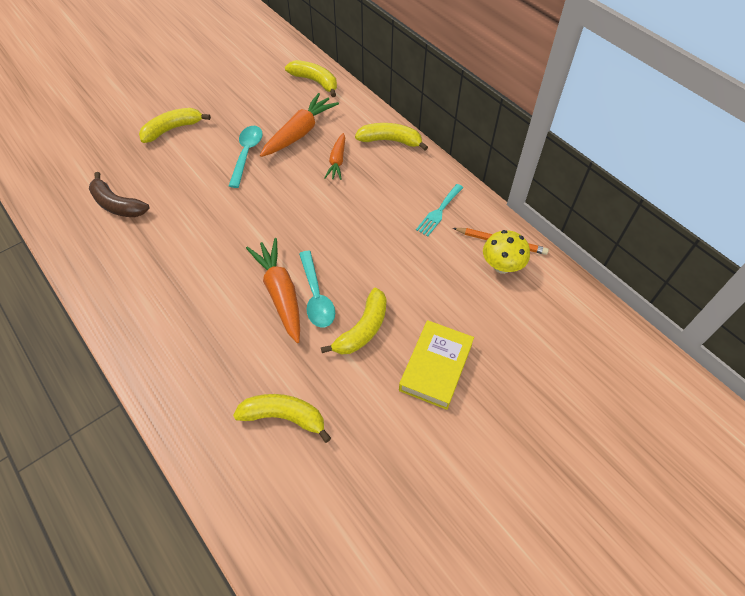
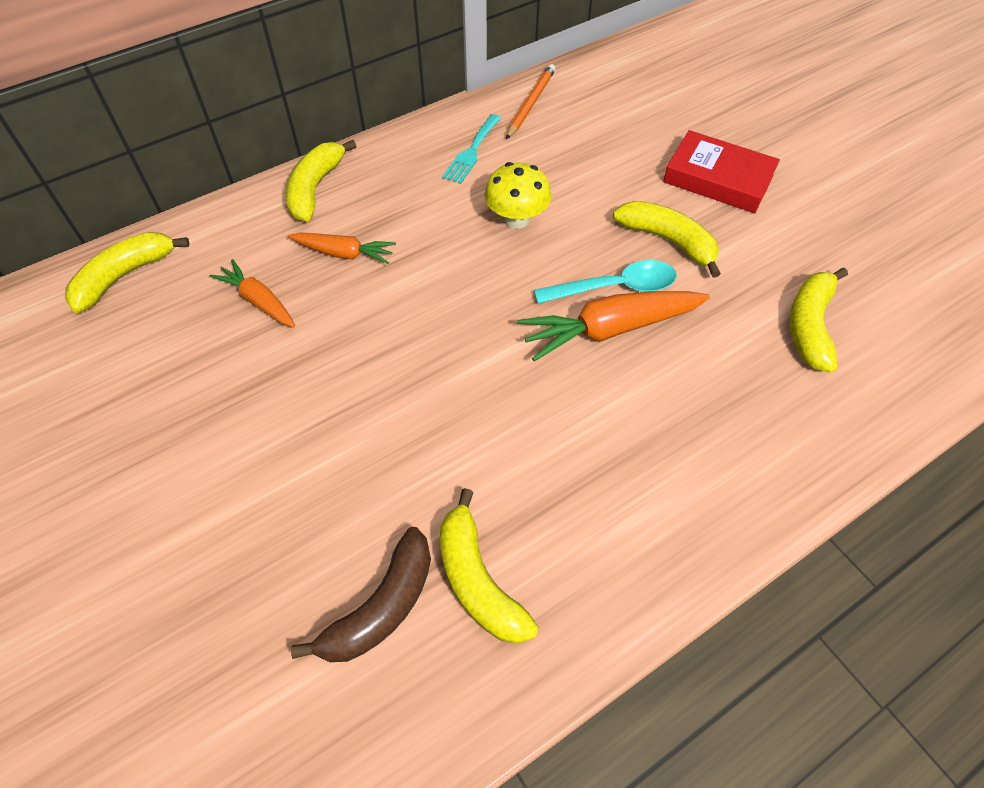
camera: 85 degrees left, 0 degrees up
(172, 129) = (174, 518): yellow banana -> yellow banana (478, 580)
(246, 154) = (292, 380): turquoise spoon -> none
(299, 133) = (258, 301): orange carrot -> orange carrot, size x0.60
(435, 367) = (718, 179): yellow book -> red book
(439, 212) = (471, 152): turquoise fork -> turquoise fork turned 75 degrees clockwise
(502, 266) = (568, 108): yellow mushroom -> yellow mushroom (516, 219)

